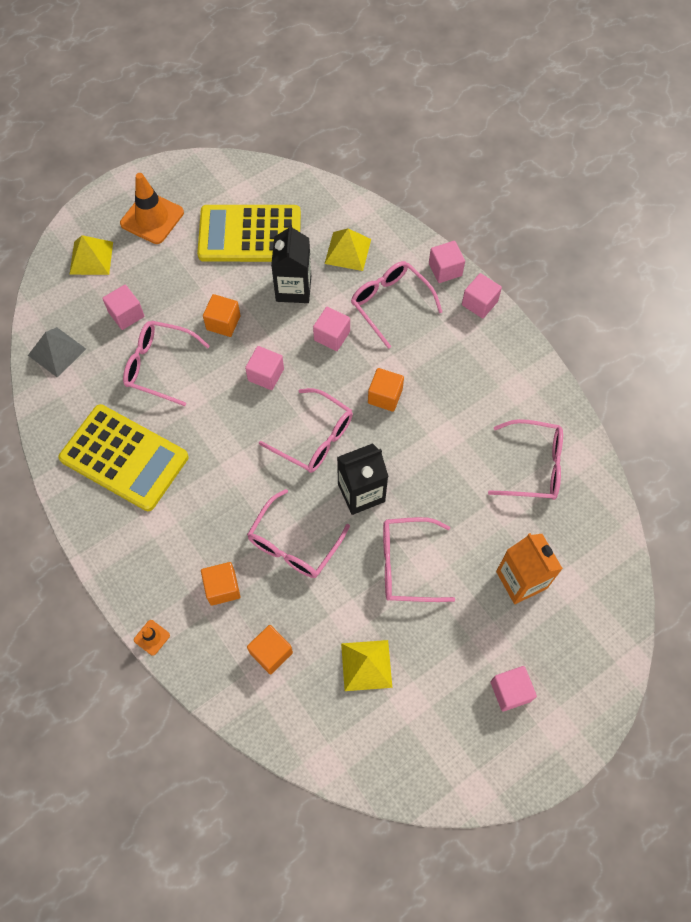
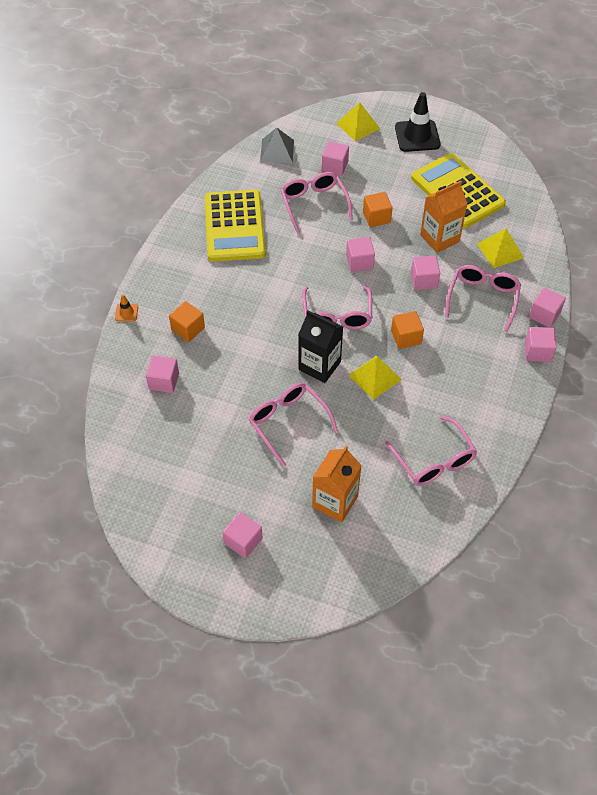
camera: 55 degrees right, 10 degrees down
(152, 218) = (417, 136): orange traffic cone -> black traffic cone
(271, 653) = (164, 381): orange cube -> pink cube
(293, 288) = (439, 238): black carton -> orange carton
(294, 543) = (250, 349): pink glasses -> none
(366, 665) = (196, 440): yellow pyramid -> yellow pyramid (375, 377)

